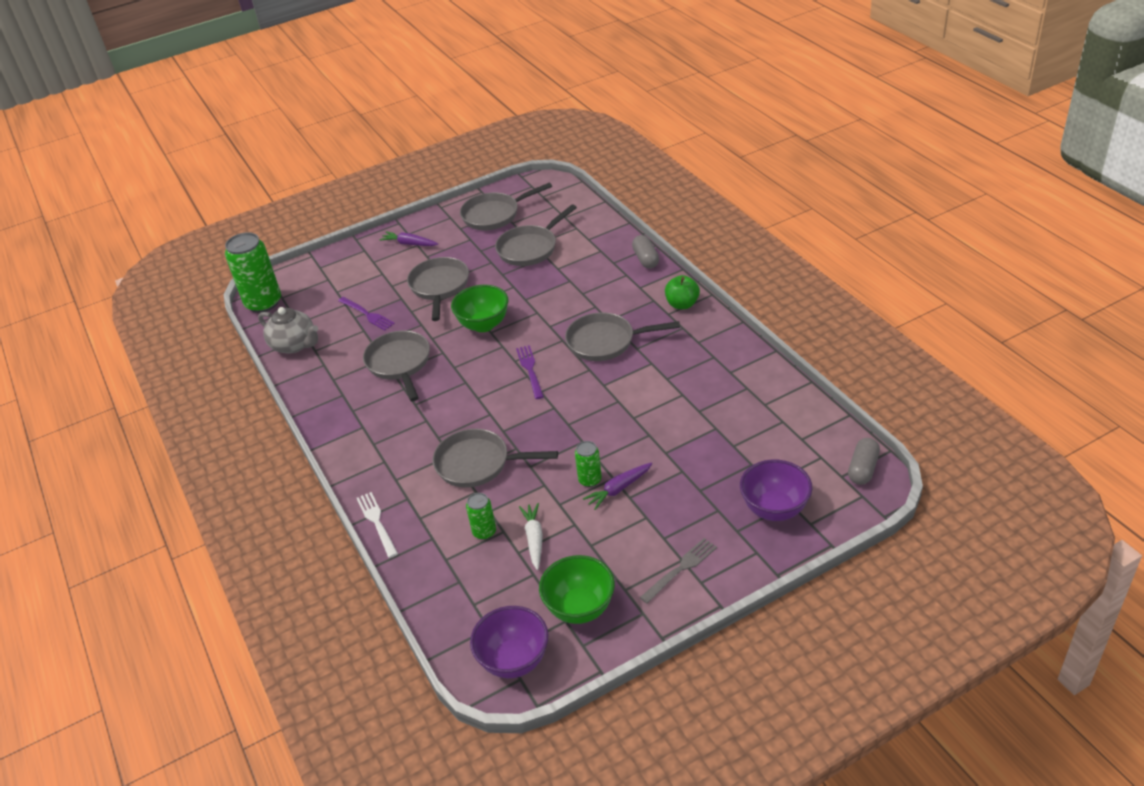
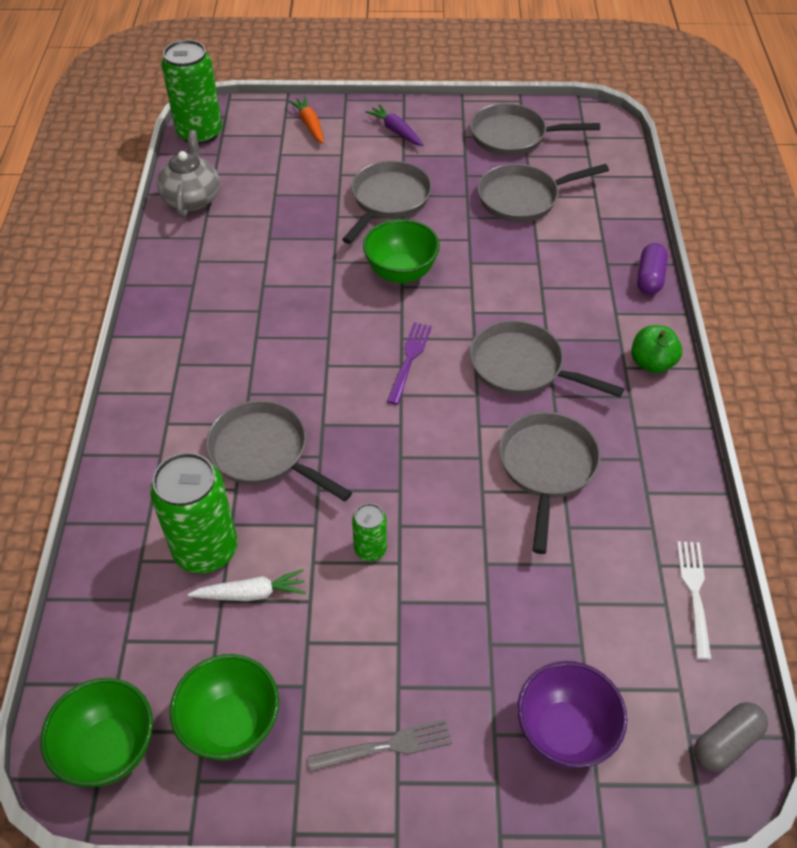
camera: 25 degrees right, 10 degrees up
(294, 345) = (192, 198): grey teapot -> grey teapot turned 150 degrees counterclockwise
(343, 265) = (310, 125): none -> orange carrot
(367, 314) = (289, 198): purple fork -> none
(377, 522) = (108, 467): white fork -> white fork (694, 593)
(399, 364) = (277, 277): grey pan -> grey pan (547, 468)
(484, 532) = (205, 549): green can -> green can, size x2.01
(514, 660) = (109, 749): purple bowl -> green bowl
(534, 539) = (251, 593): white carrot -> white carrot turned 60 degrees clockwise
(619, 489) = (394, 583): purple carrot -> none
(645, 259) = (649, 278): grey capsule -> purple capsule

